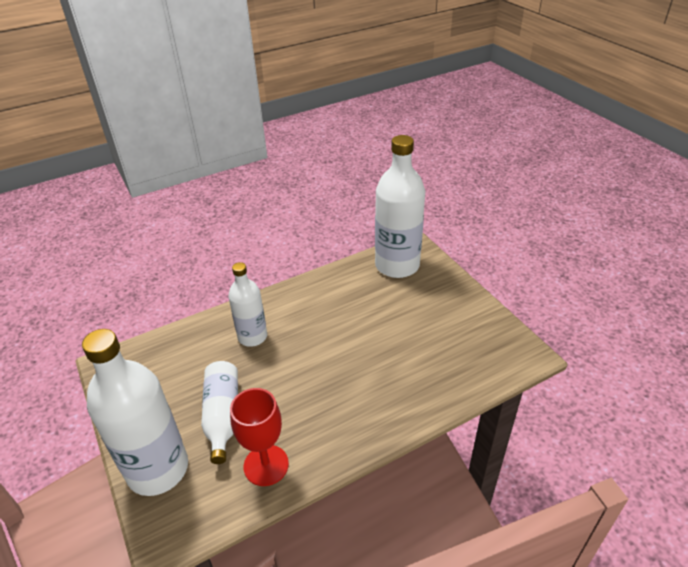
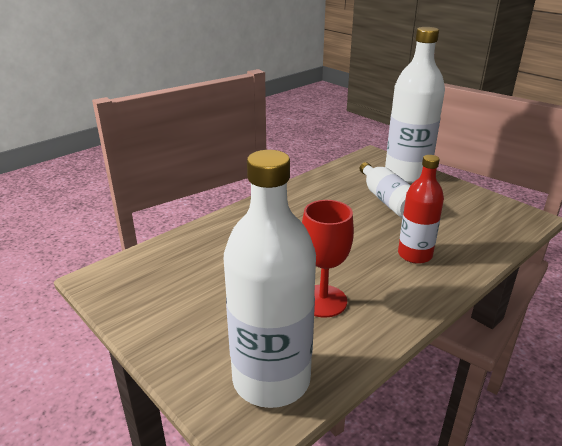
camera: 165 degrees right, 10 degrees down
(252, 337) = (415, 255): white bottle -> red bottle
(266, 465) = (332, 184): red goblet -> red goblet (323, 301)

